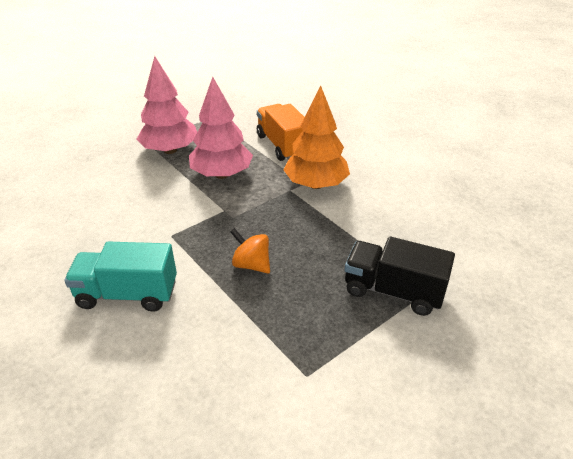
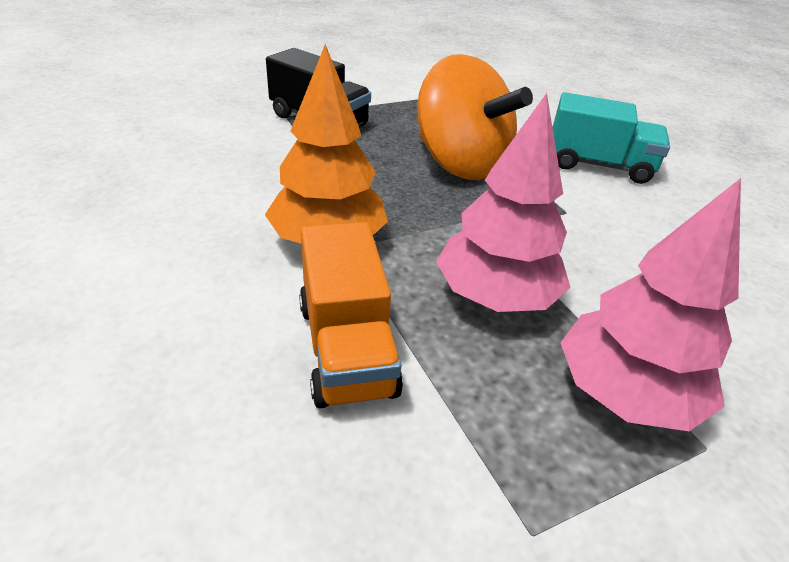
camera: 170 degrees left, 0 degrees up
(251, 264) = (460, 164): orange spinning top -> orange spinning top, size x2.19

